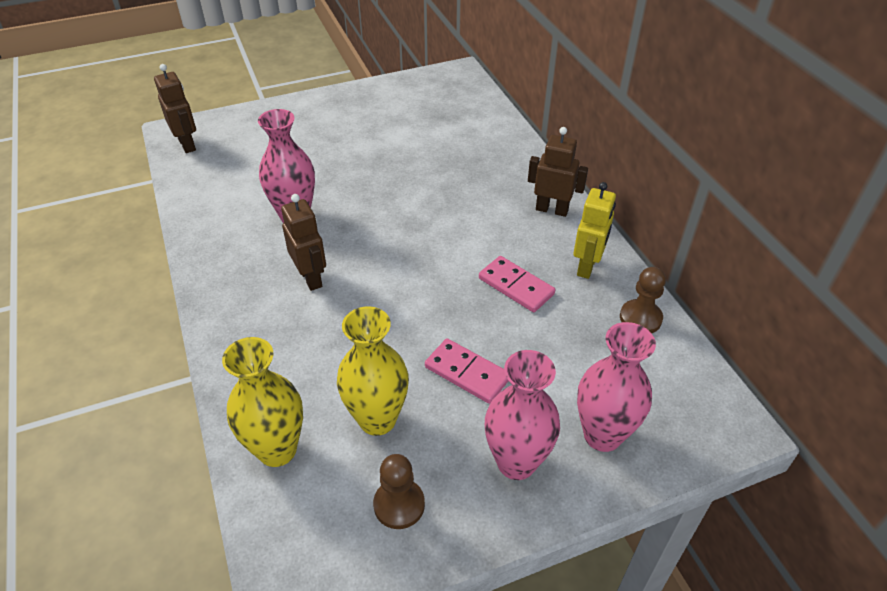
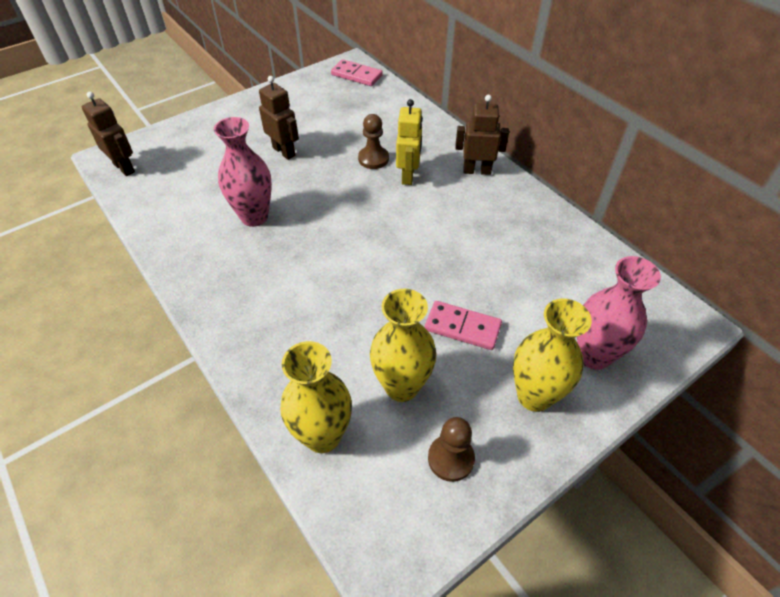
camera: 15 degrees left, 5 degrees up
(311, 278) = (291, 271): brown robot -> brown robot (284, 151)
(516, 286) = (473, 243): pink domino -> pink domino (356, 75)
(516, 462) = (534, 396): pink vase -> yellow vase
(587, 266) = (524, 214): yellow robot -> yellow robot (408, 176)
(640, 318) = (584, 249): brown pawn -> brown pawn (373, 159)

